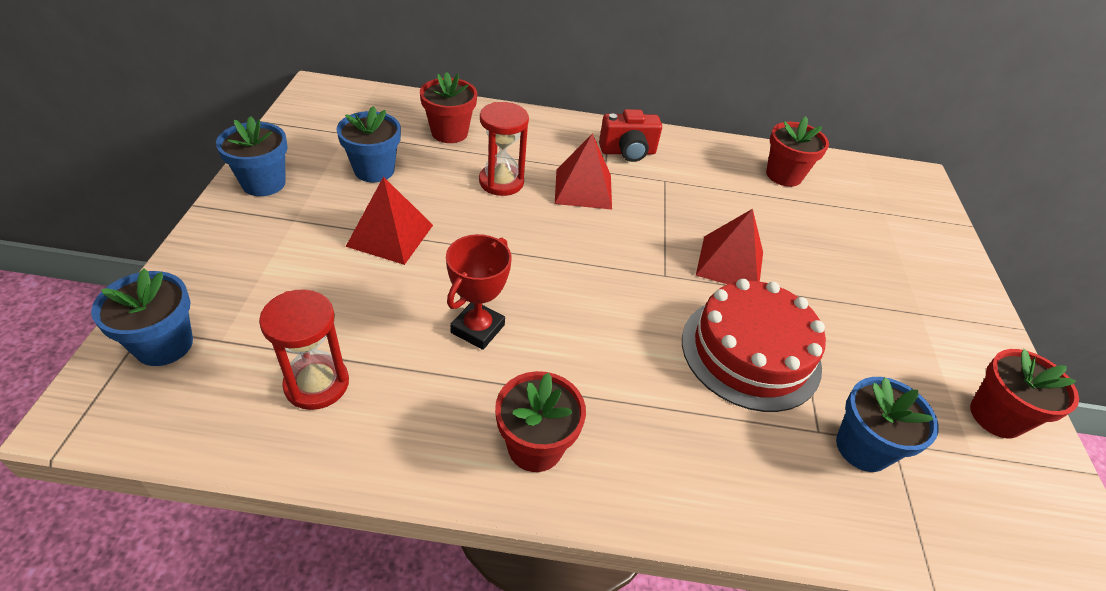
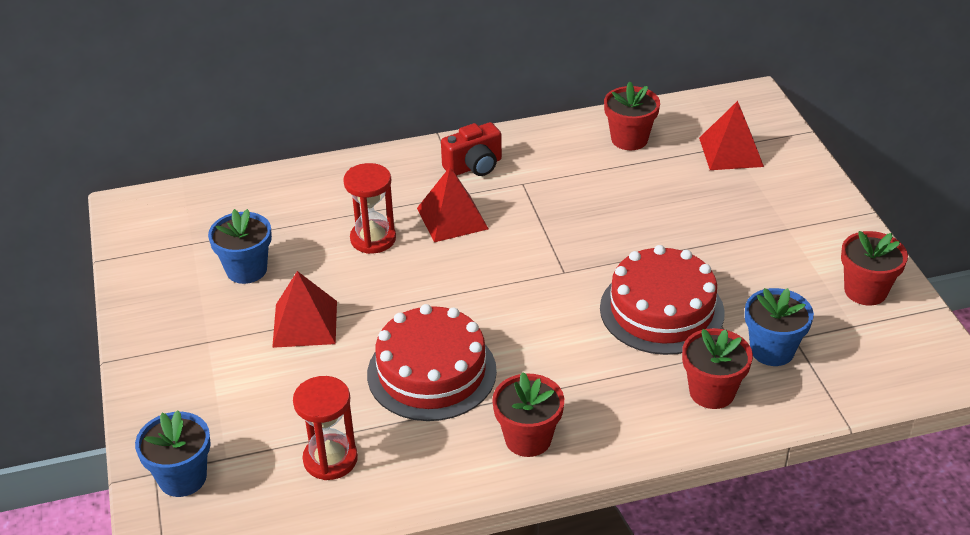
camera: 15 degrees left, 5 degrees down
(263, 183) = (152, 319): blue flower pot -> none
(449, 133) = (292, 207): red flower pot -> red flower pot (712, 392)
(477, 329) = (431, 372): red trophy -> red cake
(730, 263) = (615, 241): red pyramid -> red pyramid (731, 152)

